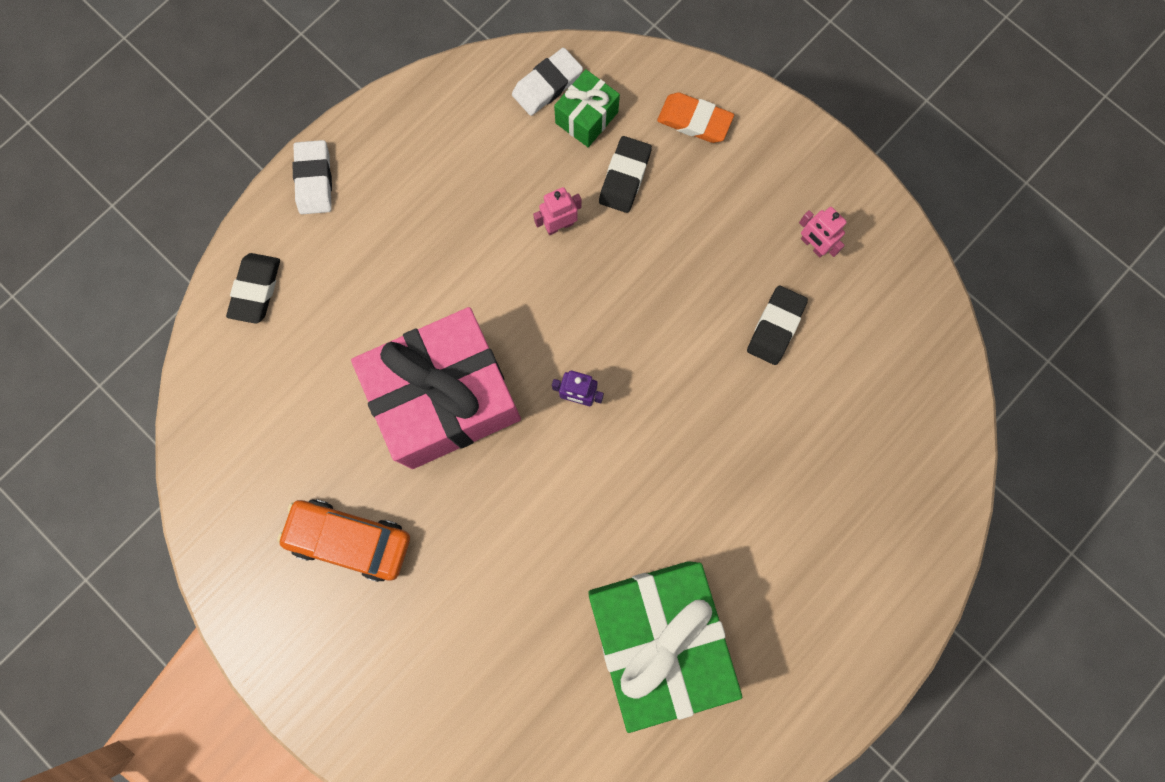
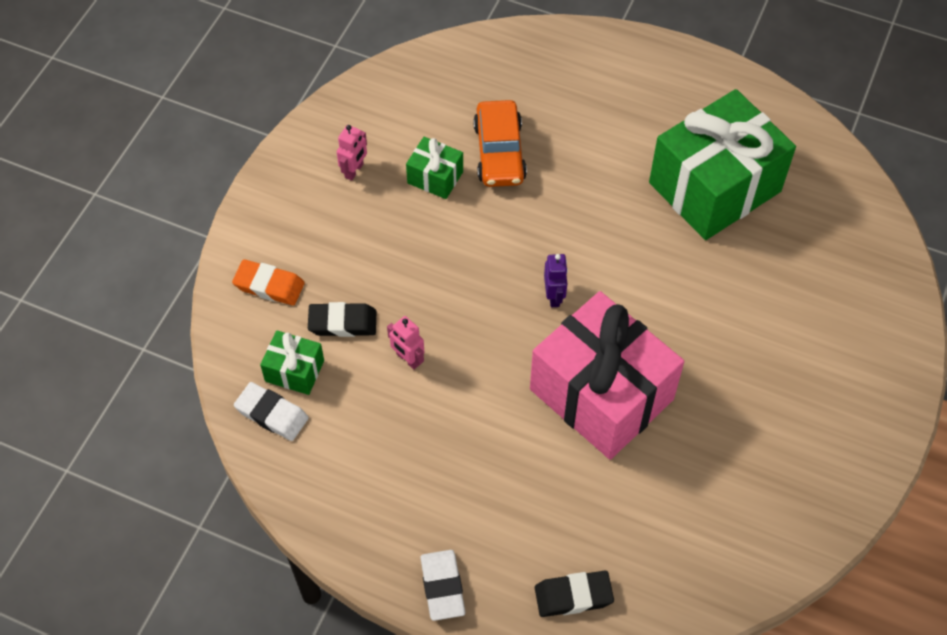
camera: 110 degrees left, 20 degrees down
(314, 180) = (442, 587): white eraser -> white eraser turned 75 degrees counterclockwise
(349, 540) = (755, 425): orange car -> orange car (499, 152)
(694, 121) = (269, 285): orange eraser -> orange eraser turned 75 degrees counterclockwise
(775, 327) = (435, 177): black eraser -> green gift

